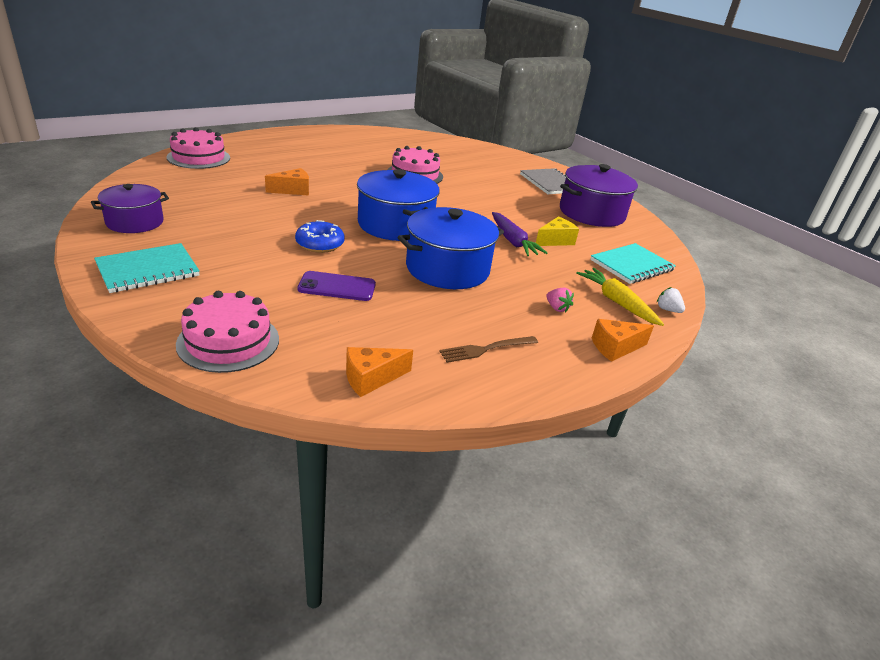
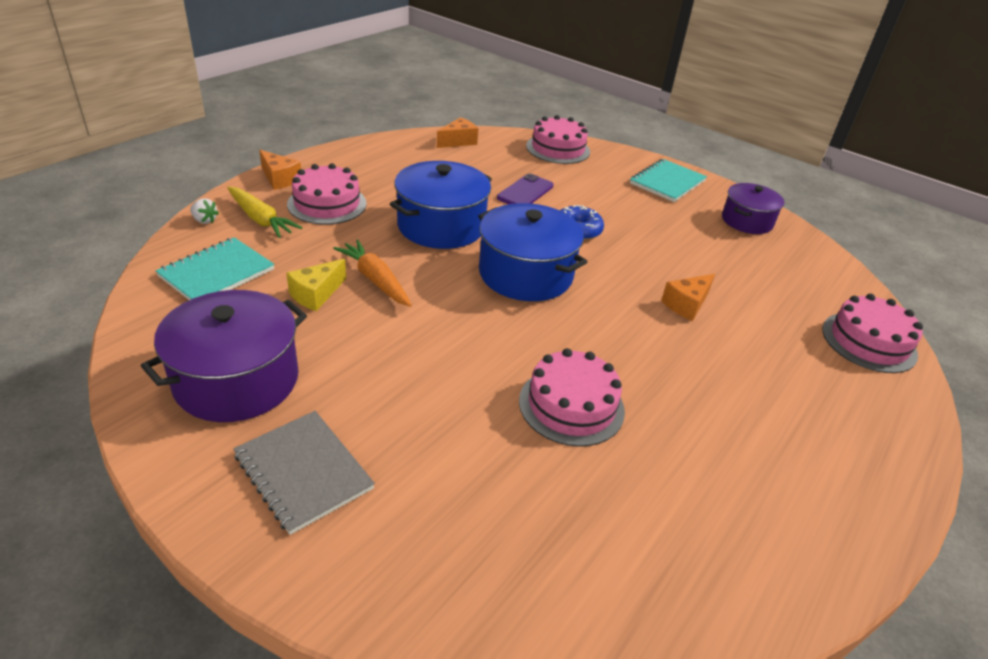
camera: 165 degrees right, 5 degrees up
(337, 287) = (525, 192): purple phone -> purple phone turned 45 degrees counterclockwise
(486, 349) = (388, 165): brown fork -> none
(512, 241) = (375, 280): purple carrot -> orange carrot
(557, 308) = (327, 204): pink strawberry -> pink cake
(615, 348) = (280, 179): orange cheese -> orange cheese turned 75 degrees clockwise

